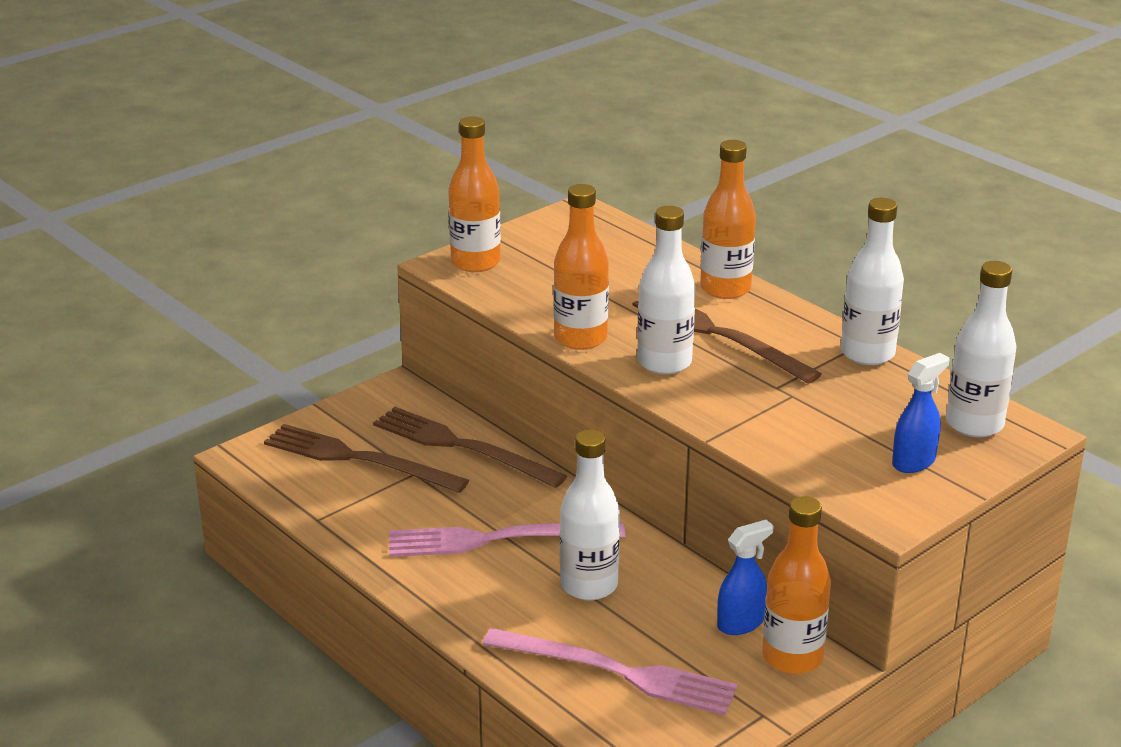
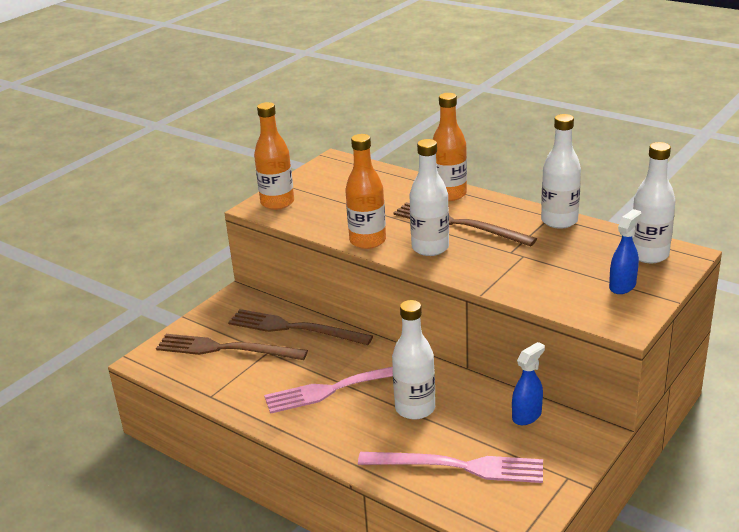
camera: 10 degrees left, 0 degrees up
(792, 657) = (570, 433): orange bottle -> none

